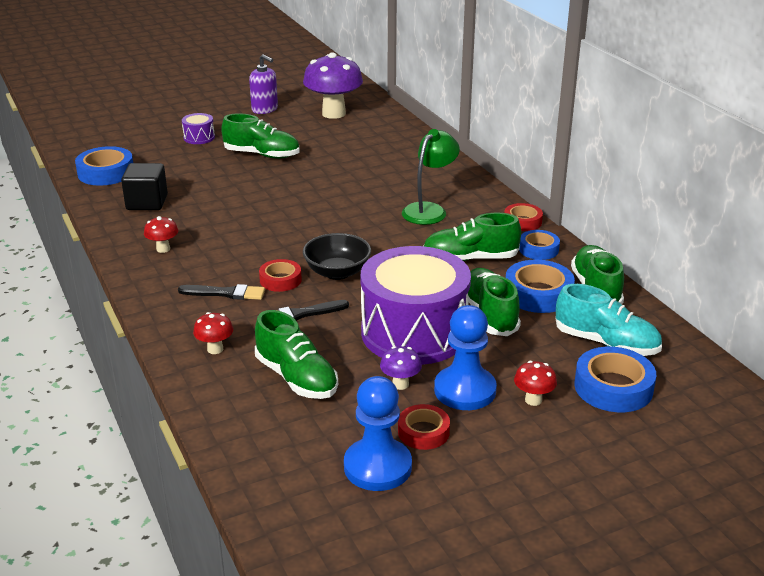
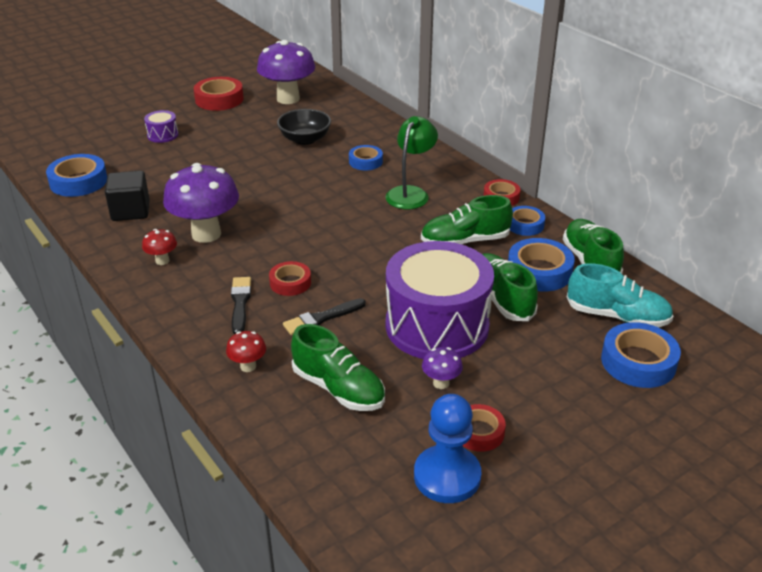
camera: 10 degrees left, 5 degrees up
(213, 229) = (206, 234): none -> purple mushroom
(225, 293) = (240, 303): black brush -> black brush turned 90 degrees counterclockwise
(262, 155) = (231, 148): green shoe -> none
(265, 109) = (219, 99): purple soap dispenser -> red tape
(337, 272) = (343, 268): black bowl -> black bowl (305, 139)
(393, 177) = (365, 161): none -> blue tape
(465, 390) = (504, 382): blue pawn -> none
(533, 400) = (570, 384): red mushroom -> none

